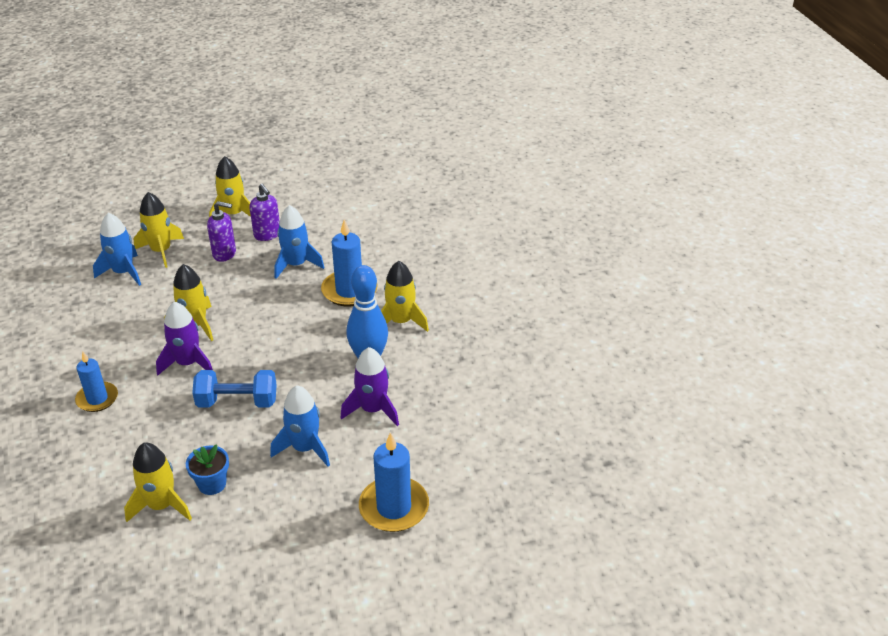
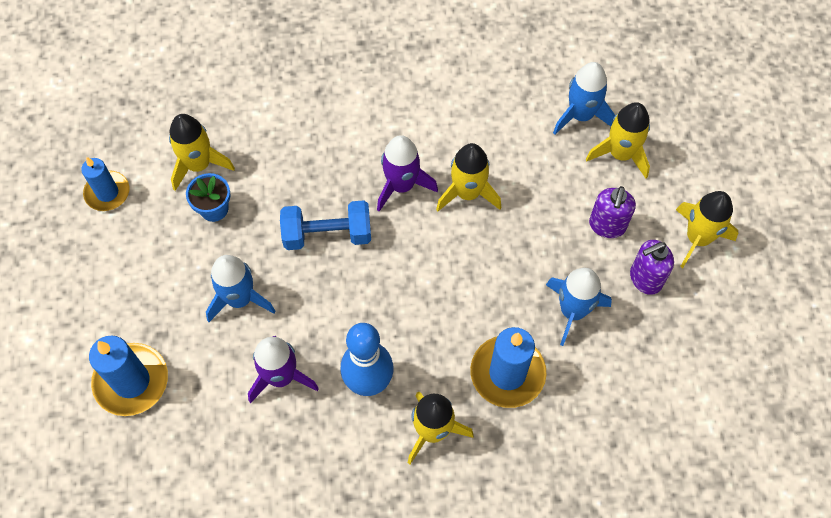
camera: 100 degrees right, 25 degrees up
(97, 399) = (363, 102): blue candle -> blue candle (107, 192)
(237, 402) = (327, 234): blue dumbbell -> blue dumbbell turned 75 degrees clockwise

